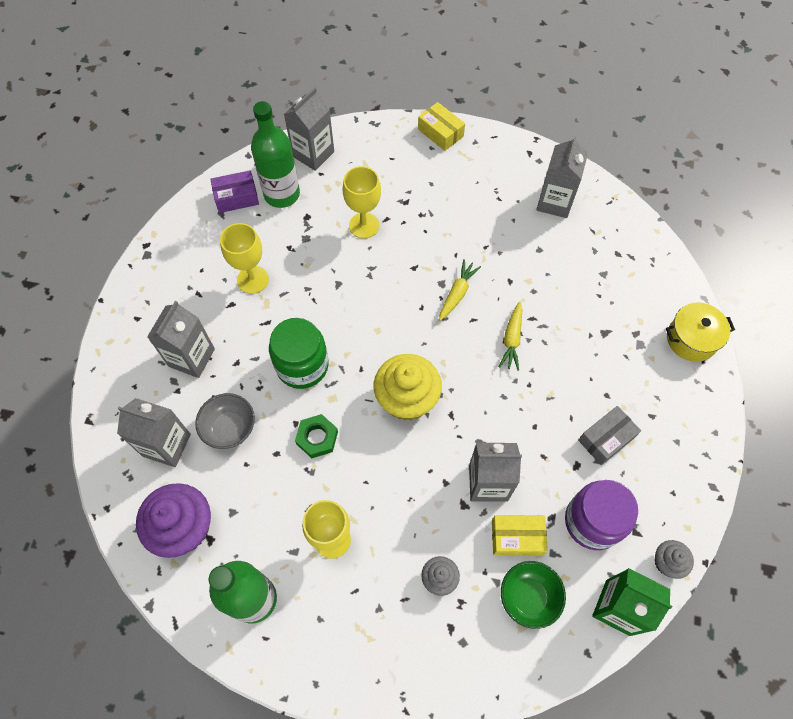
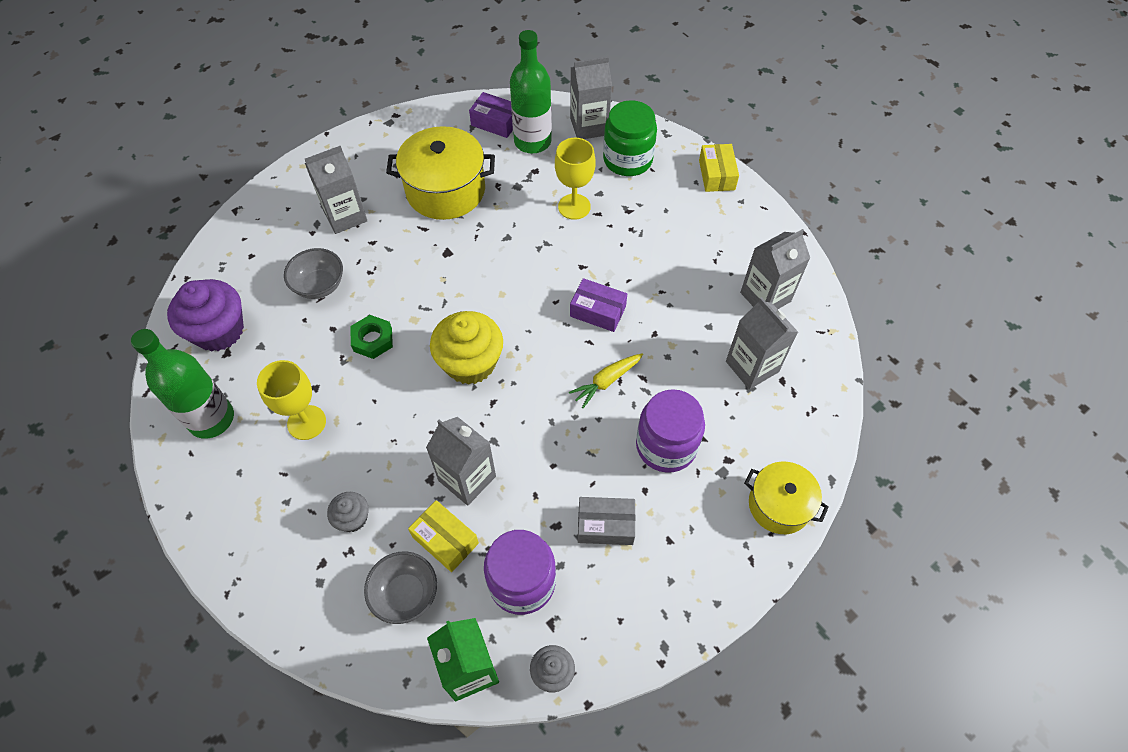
camera: 40 degrees right, 5 degrees down
(166, 445) = (266, 265): grey carton -> grey carton (752, 366)
(253, 280) = (445, 190): yellow goblet -> yellow pot
(302, 365) = (417, 279): green jar -> green jar (627, 159)
(457, 293) = (598, 311): yellow carrot -> purple box
(528, 597) = (405, 594): green bowl -> grey bowl
(591, 354) = (666, 445): none -> purple jar

